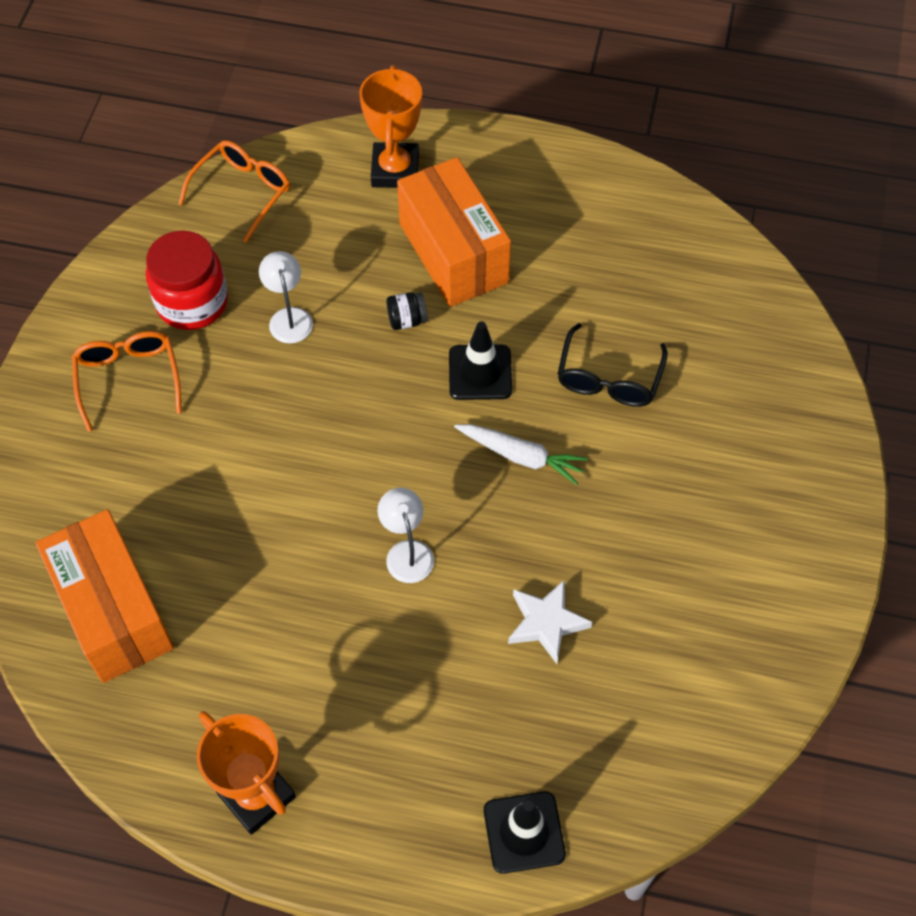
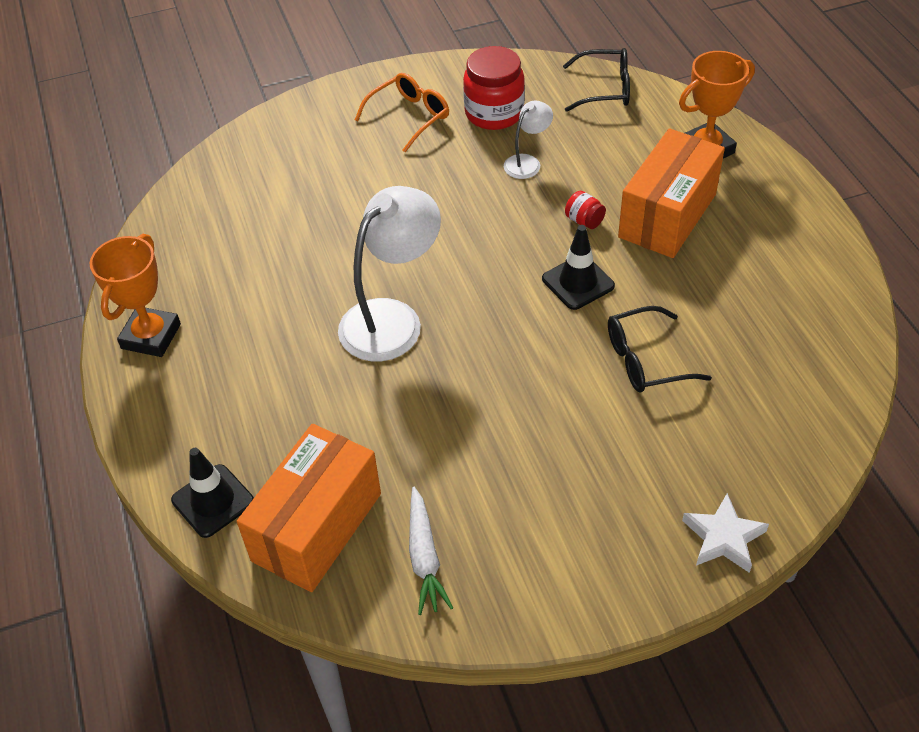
camera: 60 degrees right, 10 degrees down
(114, 611) = (236, 200): orange box -> orange box (317, 527)
(243, 192) = (605, 89): orange glasses -> black glasses
(407, 320) = (584, 221): black jar -> red jar
(407, 552) = (392, 319): white lamp -> white lamp, size x2.00
(521, 456) = (527, 342): white carrot -> white carrot (425, 557)
(546, 623) = (395, 429): white star -> white star (723, 538)

